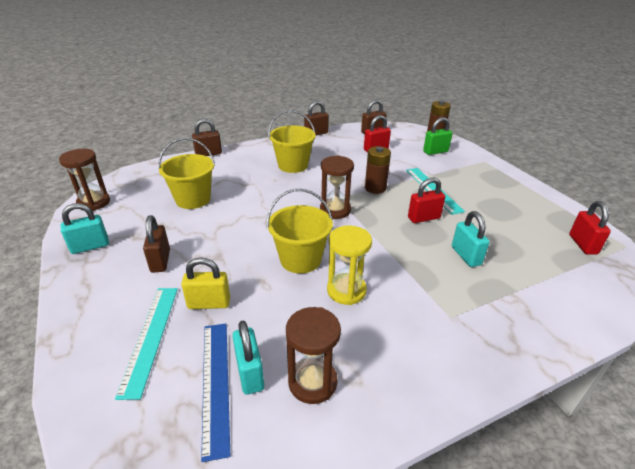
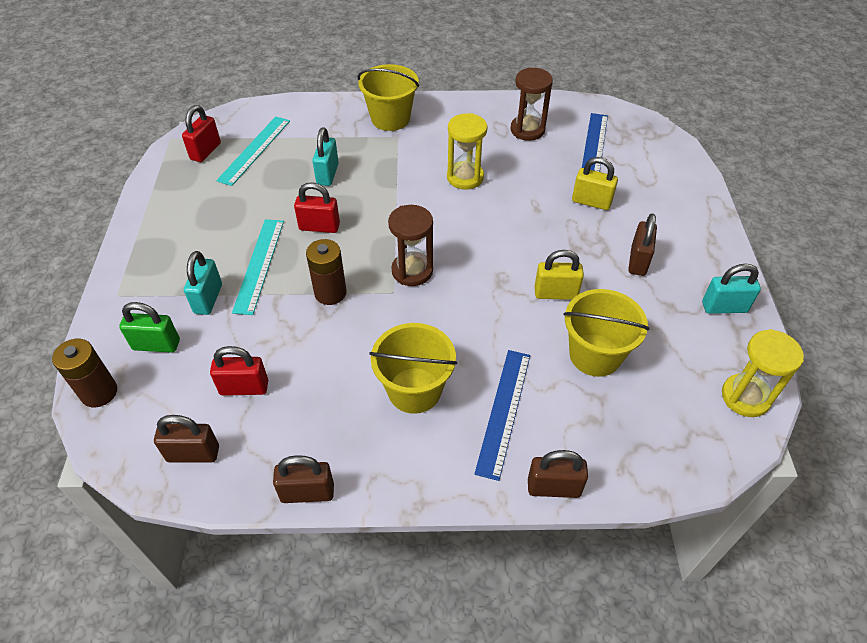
camera: 155 degrees left, 15 degrees up
(94, 202) = (745, 397): brown hourglass -> yellow hourglass
(150, 337) = (642, 189): turquoise ruler -> turquoise ruler (254, 150)
(226, 223) = (555, 293): none -> yellow padlock
(242, 168) = (503, 411): none -> blue ruler
(250, 373) = (568, 146): turquoise padlock -> turquoise padlock (208, 299)
(300, 259) = (490, 218): yellow bucket -> yellow bucket (390, 119)

